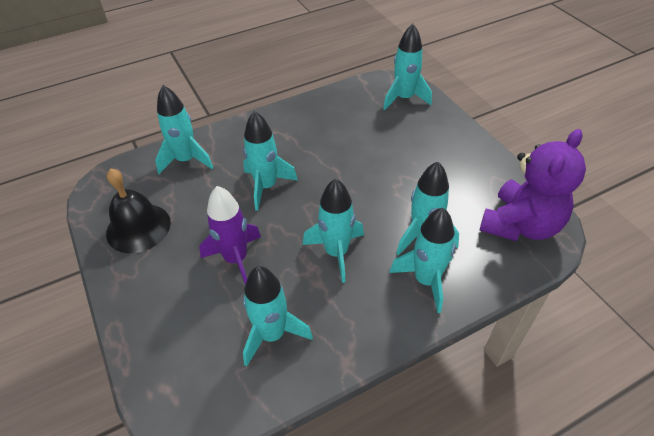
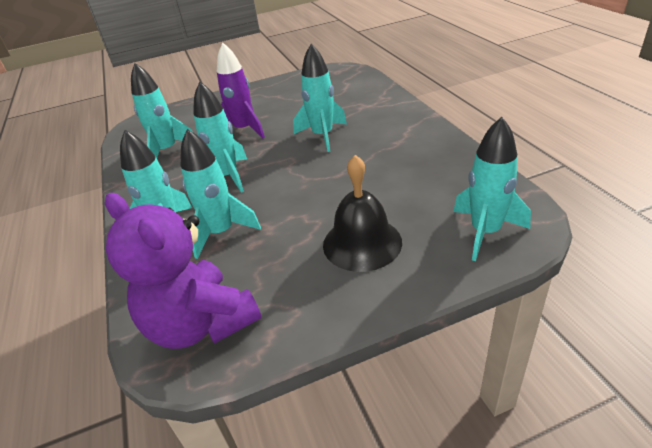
camera: 100 degrees right, 10 degrees down
(138, 227) = (292, 89): black bell -> black bell (362, 243)
(186, 160) = (365, 96): turquoise rocket -> none

